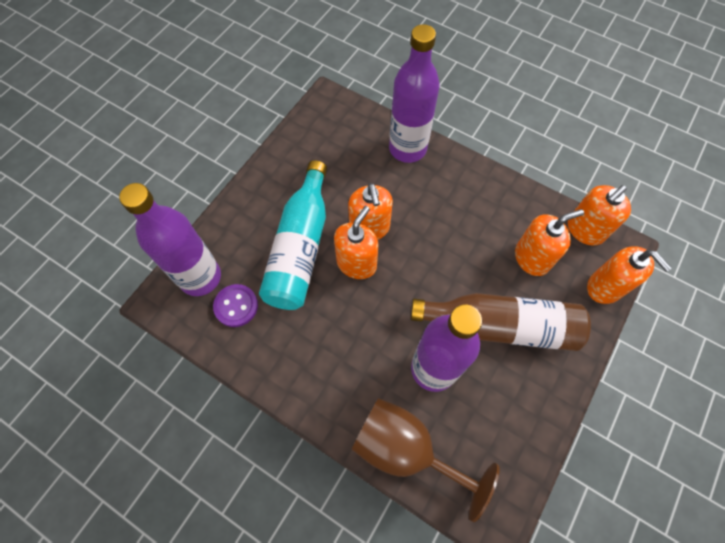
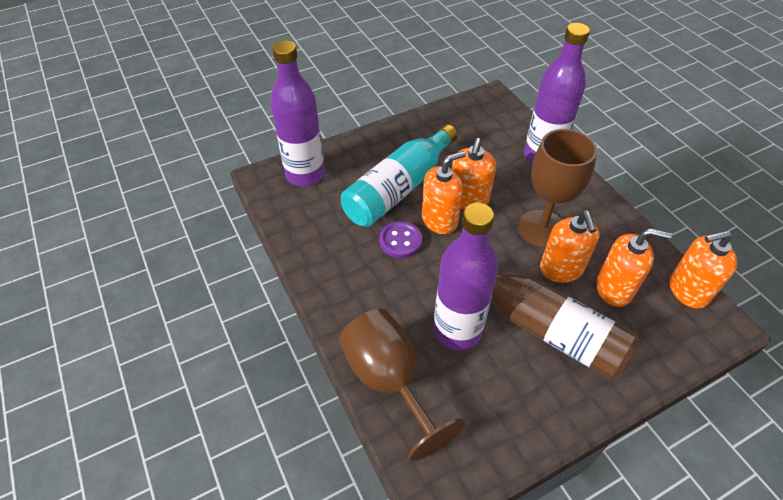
camera: 30 degrees right, 15 degrees down
(236, 306) = (319, 206): purple button -> purple button (400, 241)
(447, 228) = (542, 229): none -> brown goblet
(605, 287) = (681, 348): orange soap dispenser -> orange soap dispenser (561, 269)

